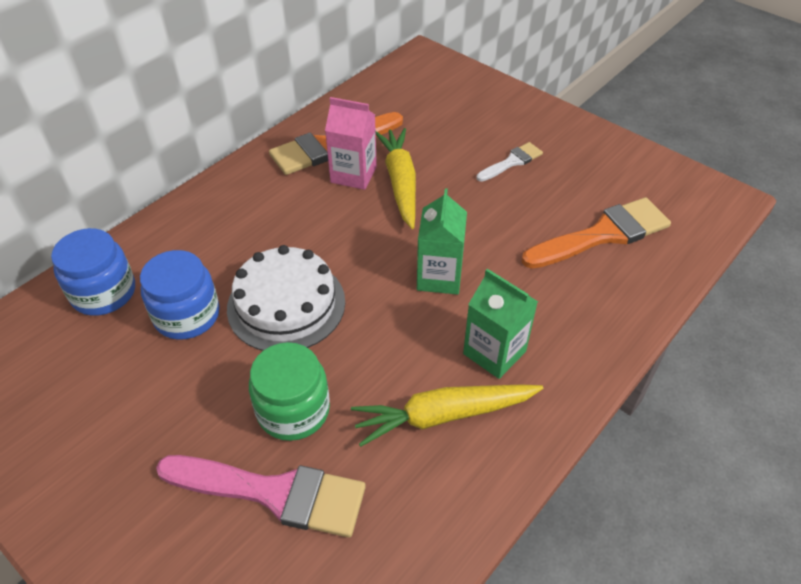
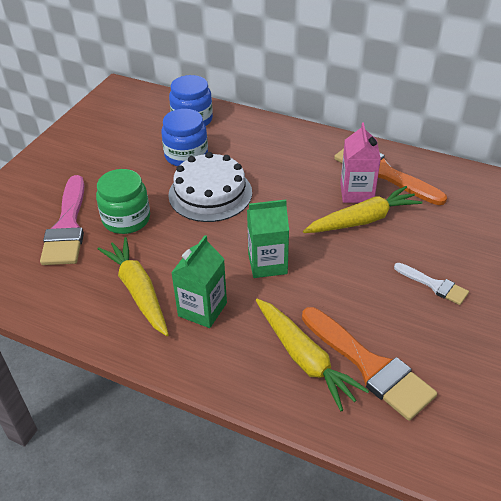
camera: 75 degrees right, 5 degrees down
(585, 279) = (304, 358): none -> yellow carrot

